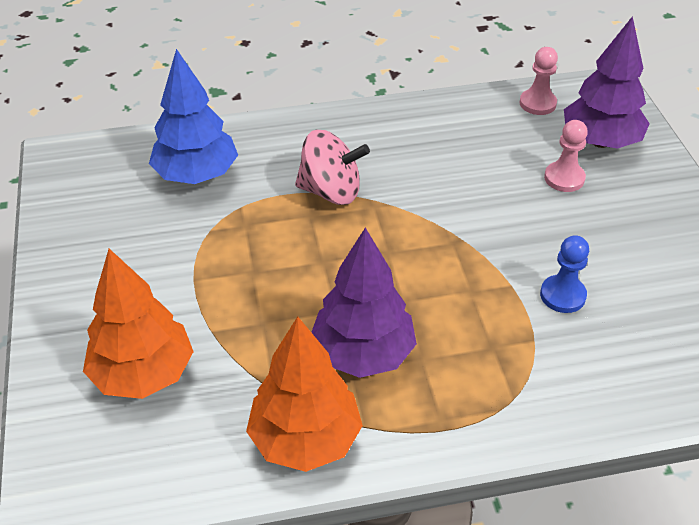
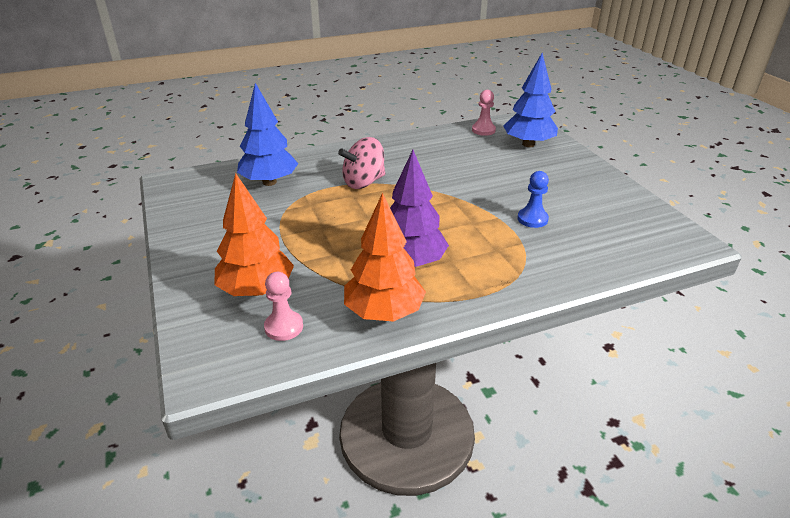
camera: 10 degrees left, 10 degrees down
(331, 191) = (364, 182): pink spinning top -> pink spinning top turned 150 degrees clockwise
(564, 178) = (512, 163): pink pawn -> pink pawn (284, 327)
(600, 141) = (528, 144): purple tree -> blue tree

